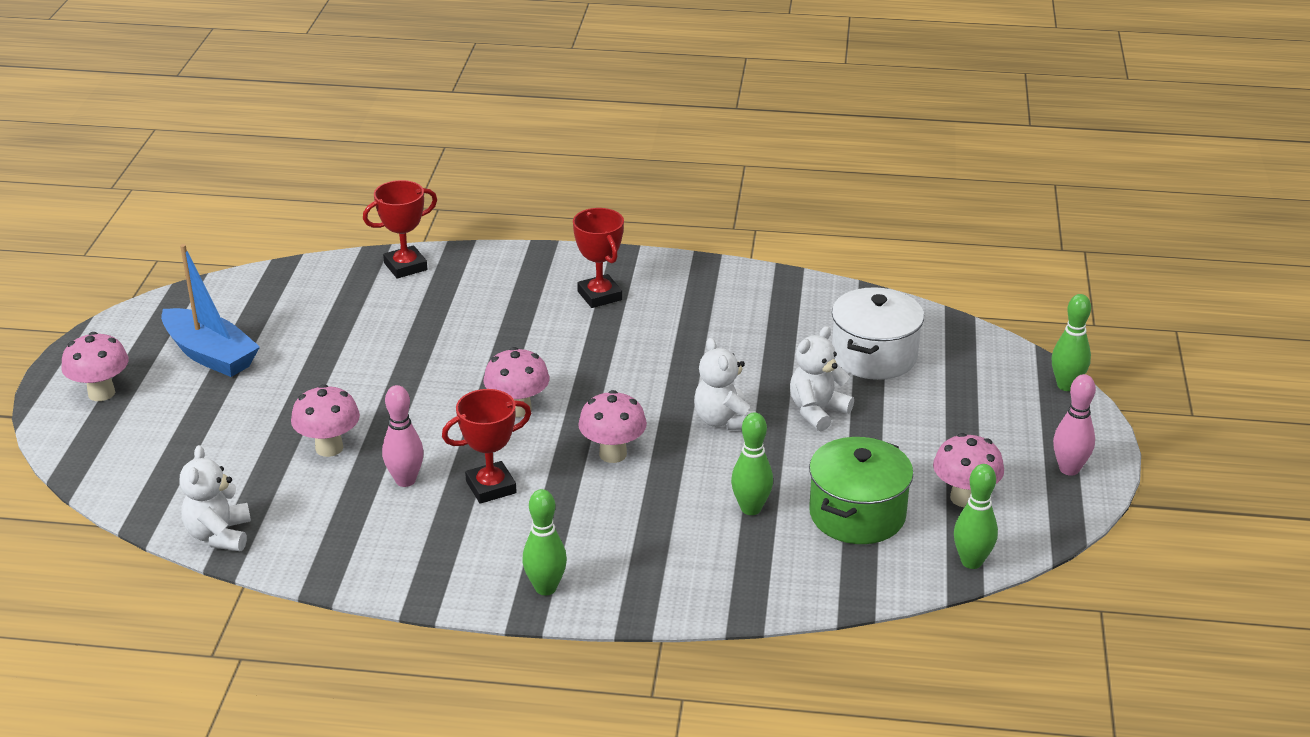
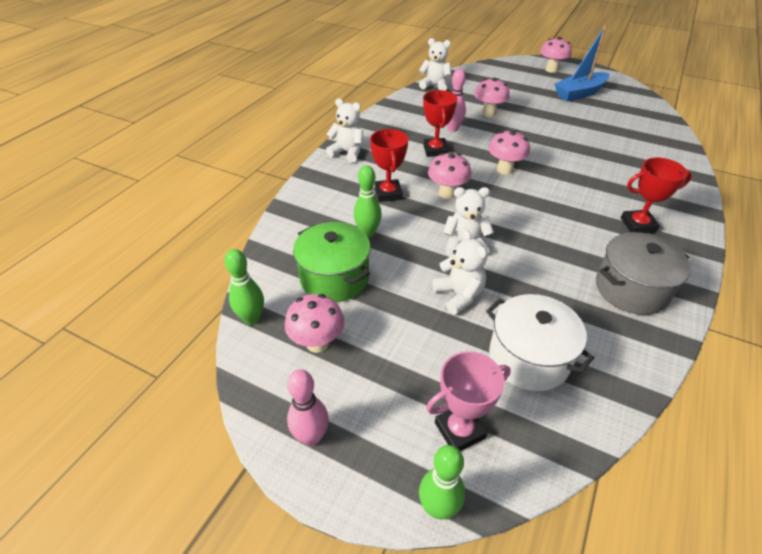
camera: 110 degrees right, 10 degrees up
(405, 266) = (675, 155): red trophy -> red trophy (388, 193)
(545, 588) = (347, 152): green bowling pin -> white teddy bear
(726, 299) = (631, 289): none -> grey pot
(988, 385) = (459, 430): none -> pink trophy

